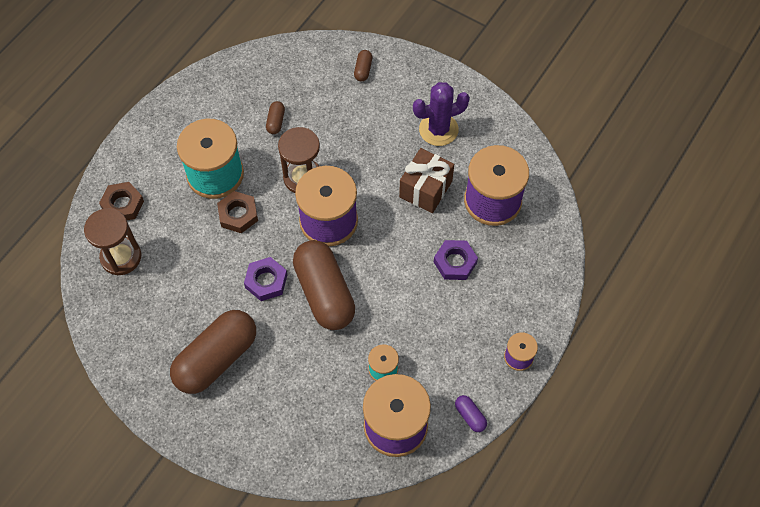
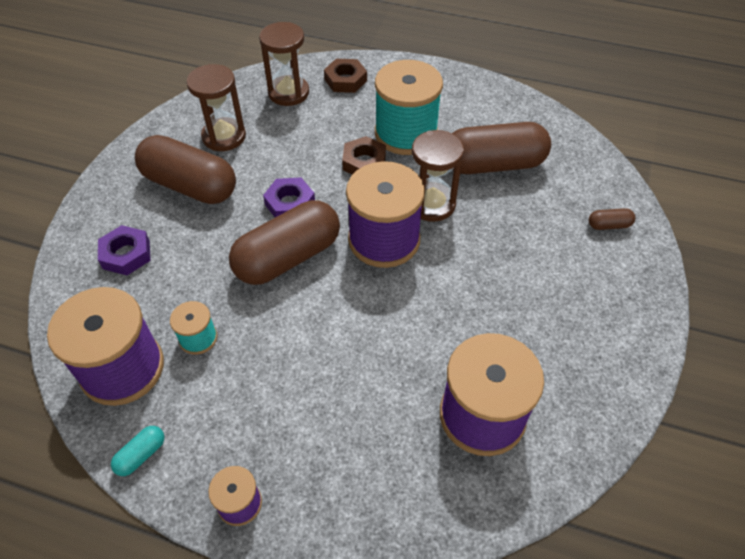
camera: 75 degrees right, 10 degrees down
(161, 322) = (224, 136): none -> brown hourglass
(276, 122) = (493, 164): brown capsule -> brown capsule, size x2.48
(425, 189) = (467, 329): brown gift -> none
(438, 129) = (564, 324): purple cactus -> none
(455, 262) = (368, 387): purple nut -> purple nut (126, 254)
(470, 416) = (141, 455): purple capsule -> turquoise capsule

